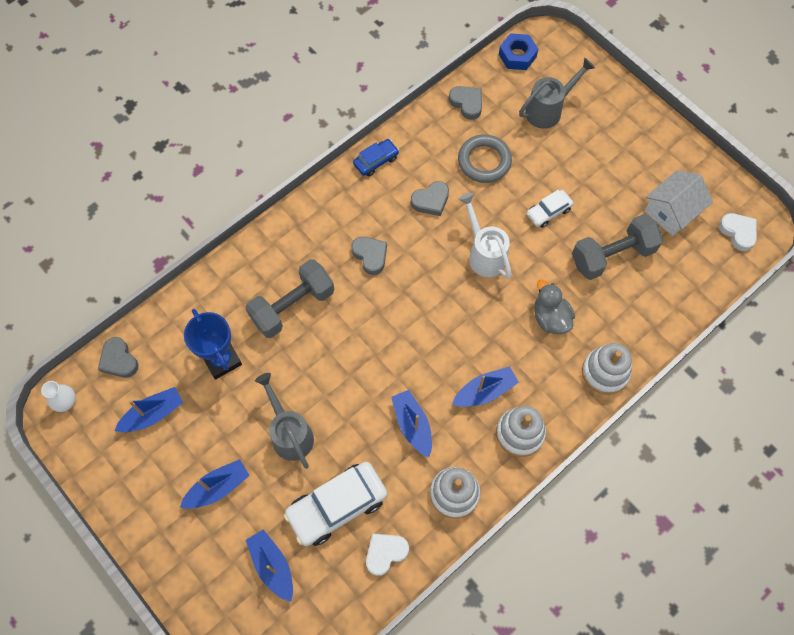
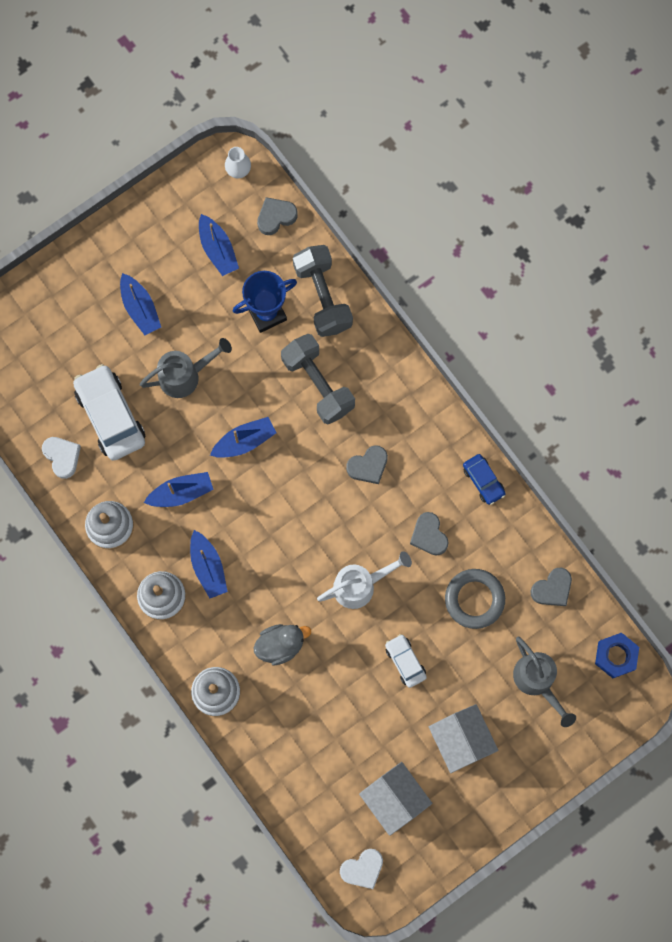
camera: 95 degrees right, 10 degrees up
(272, 566) = (63, 355): blue boat -> blue boat (244, 441)
(609, 163) = (461, 740): none -> white house
(612, 255) = (346, 723): grey dumbbell -> grey dumbbell (323, 297)

